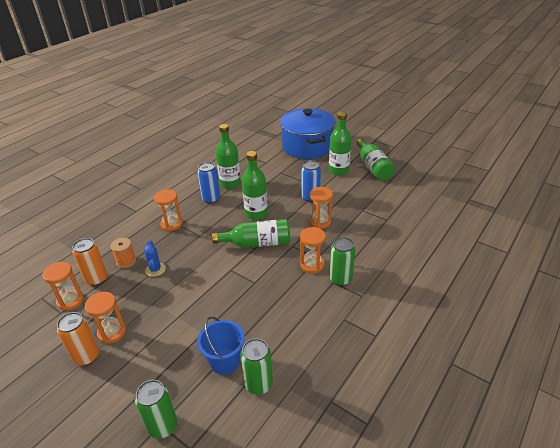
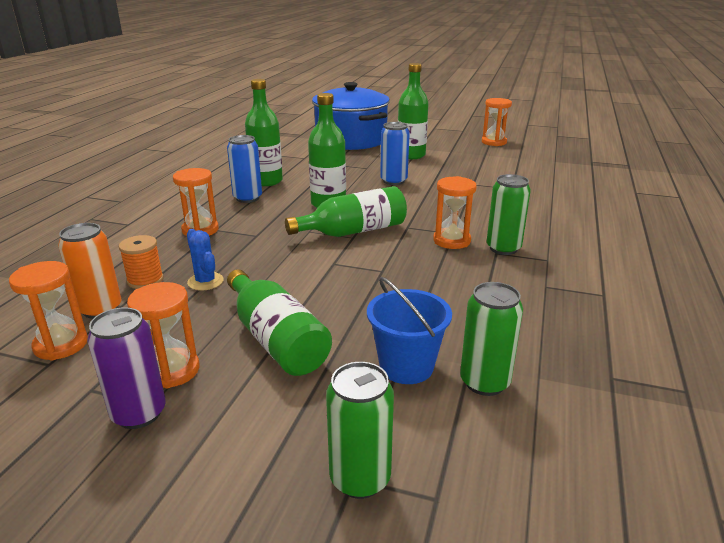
camera: 20 degrees left, 10 degrees down
(87, 356) = (139, 413): orange can -> purple can
(320, 222) = (426, 200): orange hourglass -> orange hourglass (494, 142)
(373, 167) = (452, 148): green bottle -> green bottle (276, 339)

